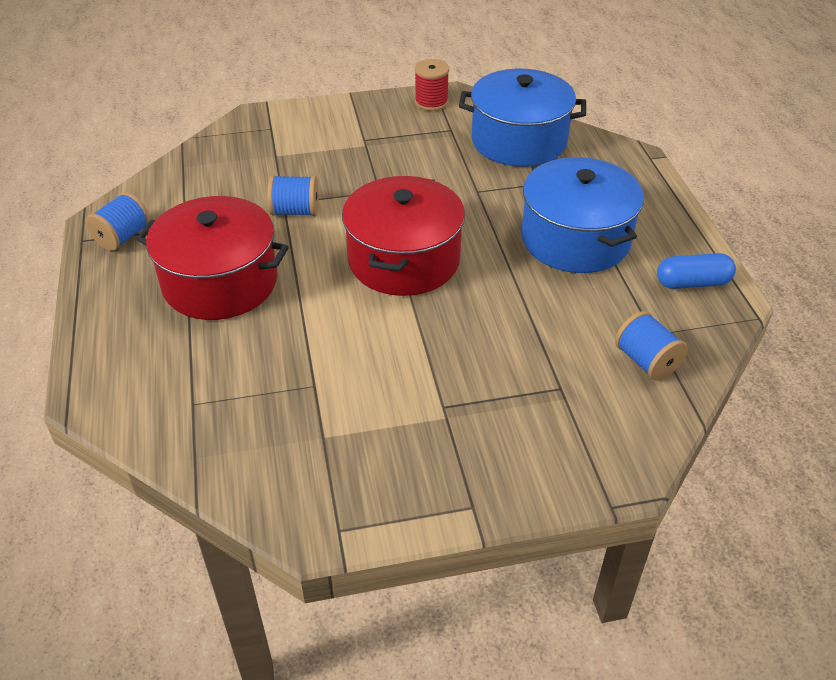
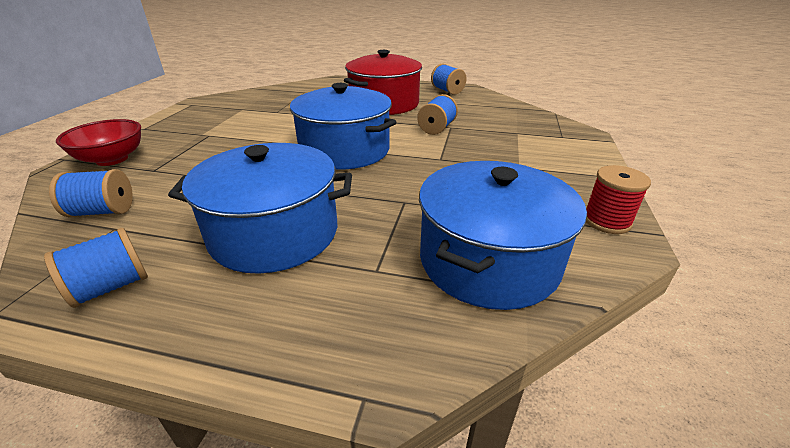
camera: 115 degrees right, 10 degrees down
(404, 260) = (344, 150): red pot -> blue pot
(572, 451) = (112, 159): none -> red bowl
(692, 283) = (111, 287): blue capsule -> blue spool

